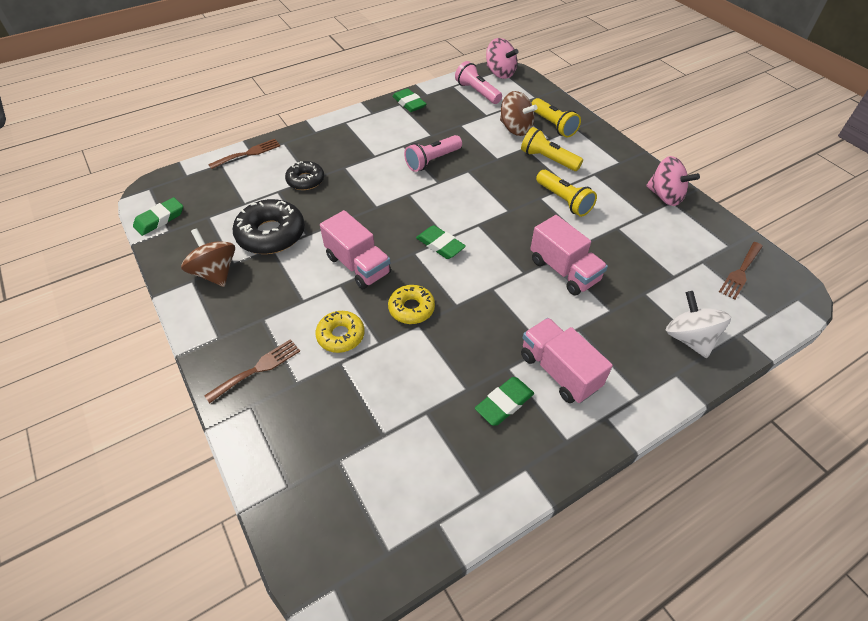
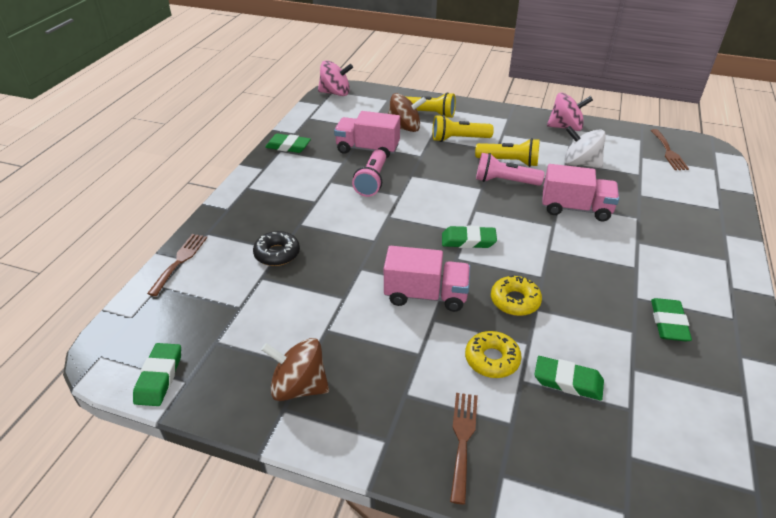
camera: 40 degrees left, 10 degrees down
(271, 234) = (308, 318): black donut -> none
(369, 385) = (568, 381): none -> green eraser
(477, 92) = (336, 114): pink flashlight -> pink flashlight (504, 181)
(559, 371) = (667, 277): pink truck -> pink truck (367, 149)
(689, 338) = (700, 207): white spinning top -> white spinning top (580, 163)

